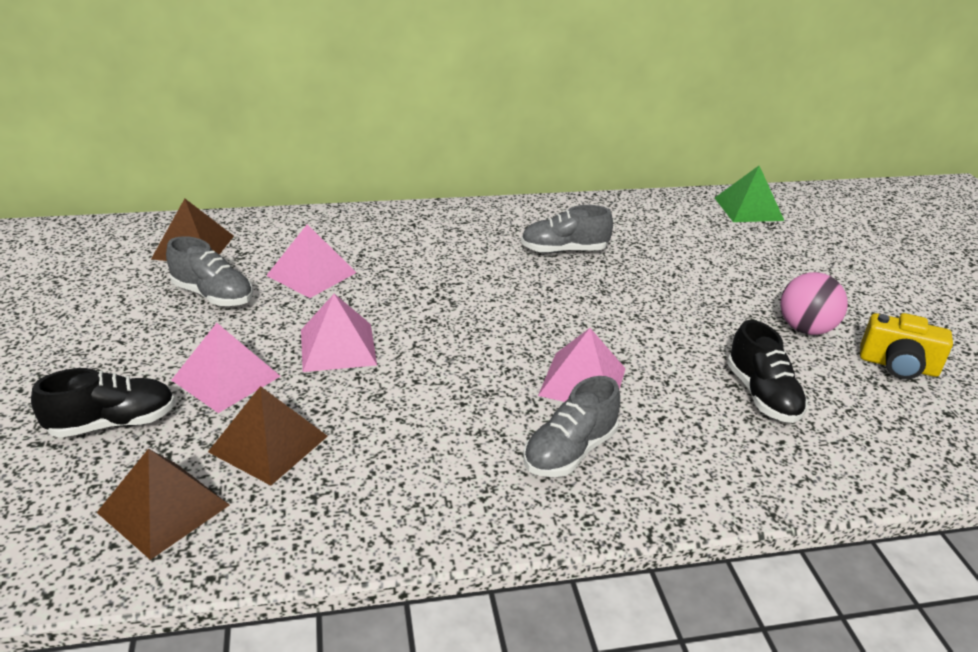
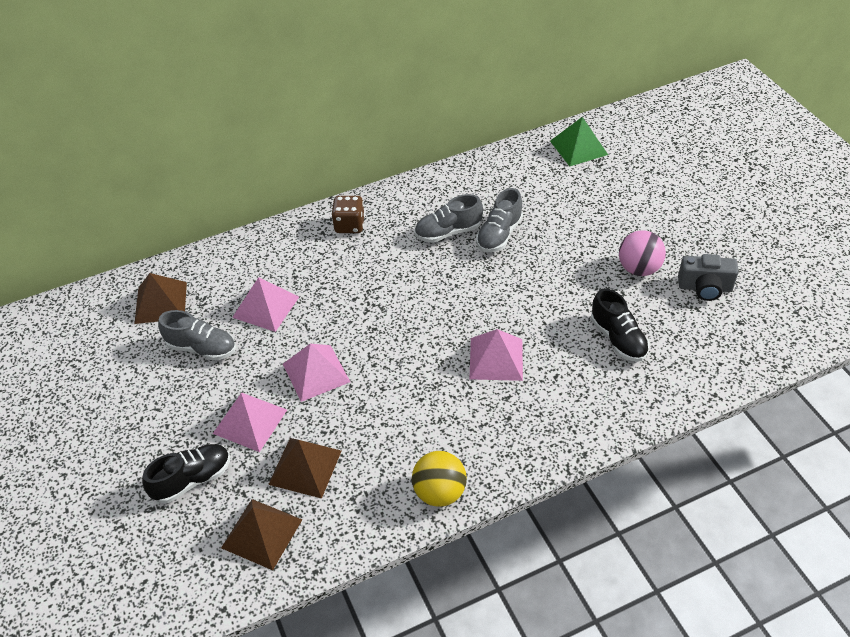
camera: 10 degrees left, 15 degrees up
(443, 518) = (439, 492): none -> yellow ball
(448, 224) = (349, 225): none -> brown dice
(569, 452) = (503, 420): grey shoe -> grey shoe (499, 235)
(898, 366) = (705, 287): yellow camera -> grey camera

